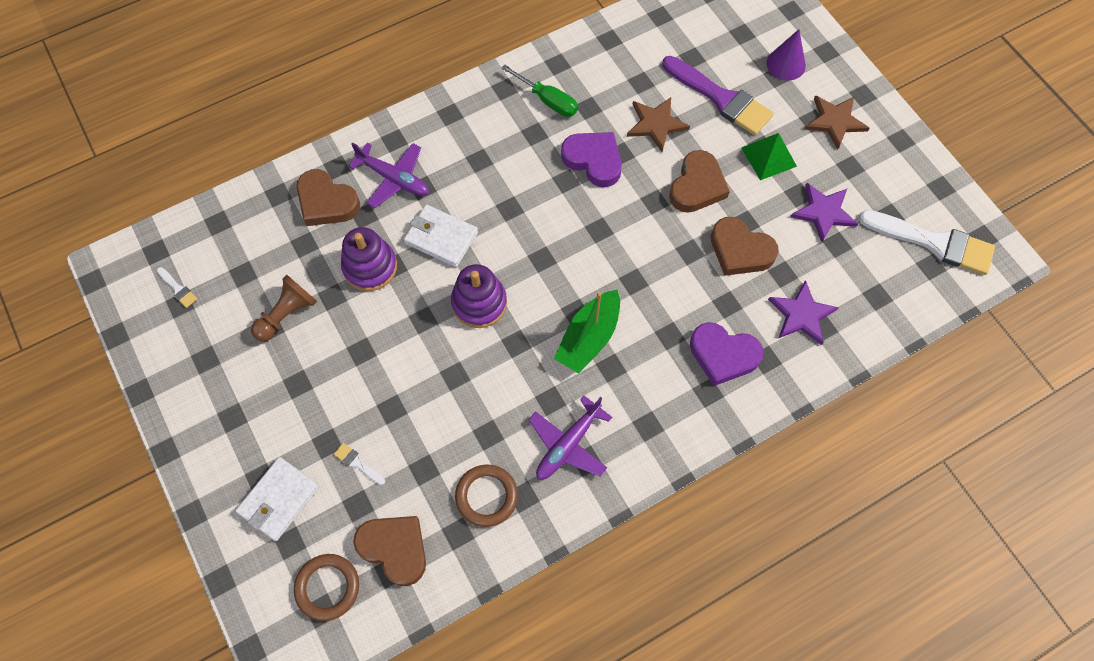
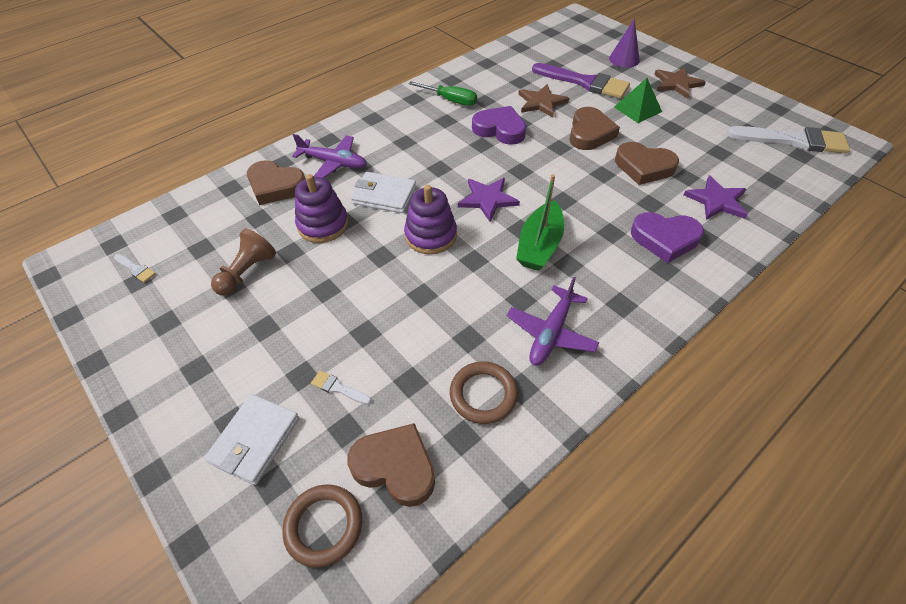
camera: 10 degrees left, 15 degrees down
(823, 212) = (698, 135): purple star -> purple star (487, 199)

